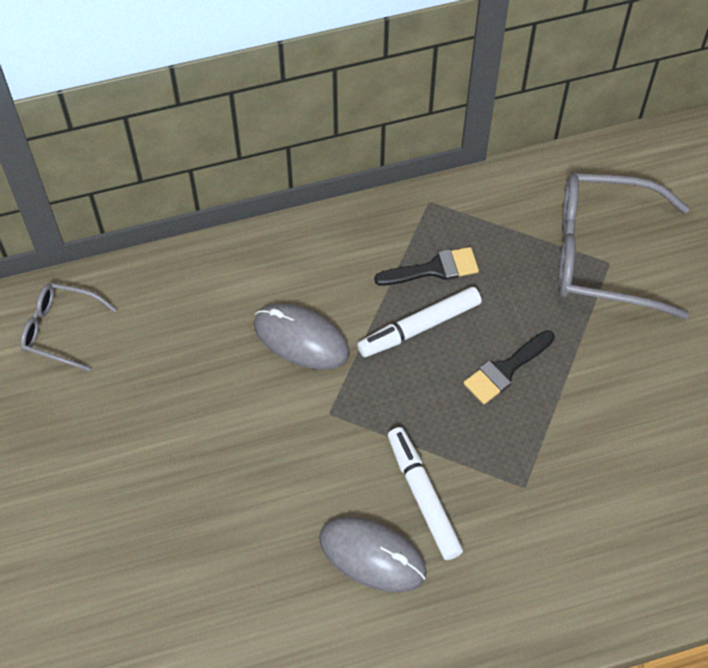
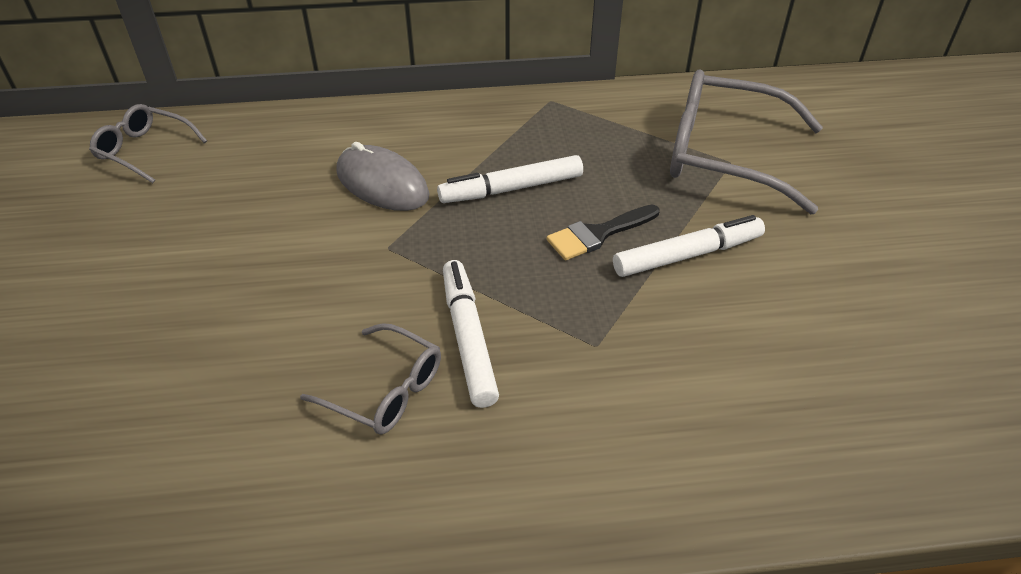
camera: 10 degrees right, 15 degrees down
(372, 555) = (385, 390): grey mouse -> grey glasses
(434, 269) = (540, 147): black brush -> none
(584, 381) = (687, 255): none -> white marker

